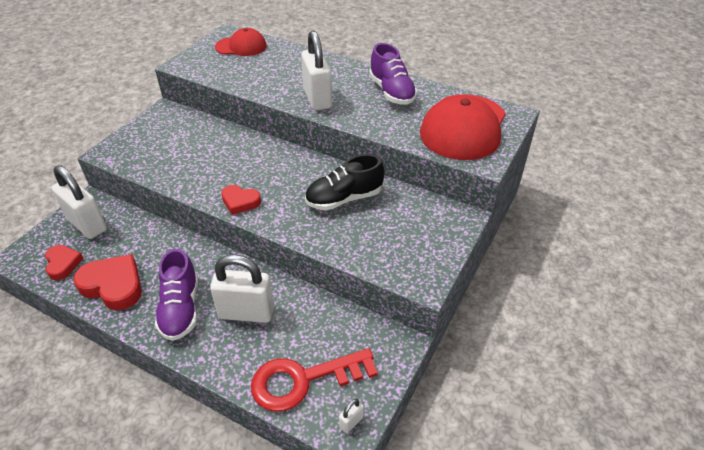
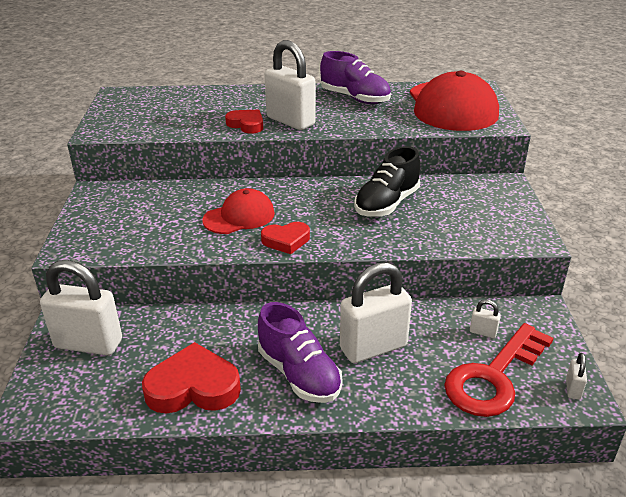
camera: 30 degrees left, 10 degrees down
(63, 264) = (100, 393): red heart -> red heart (246, 124)
(241, 46) = (149, 101): red cap -> red cap (239, 216)
(335, 339) = (483, 332): none -> white padlock

